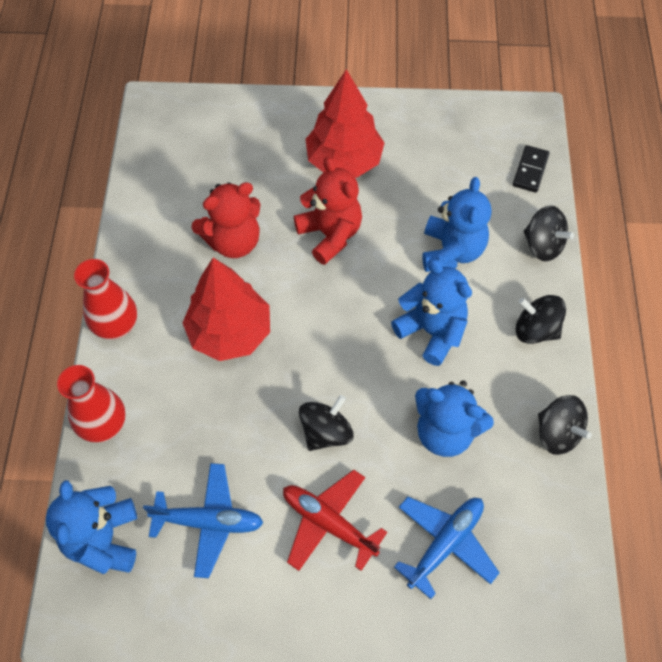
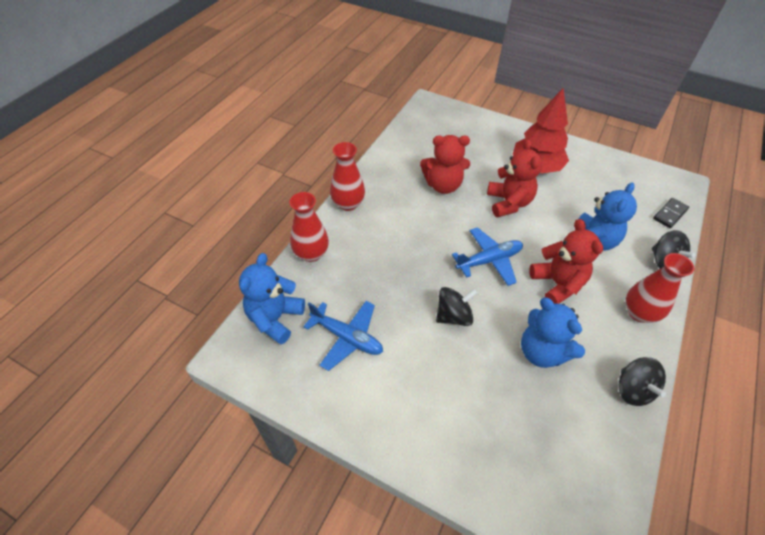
camera: 25 degrees right, 10 degrees down
(230, 332) = (416, 233): red tree -> none
(328, 523) = (429, 375): red plane -> none
(431, 331) = (557, 284): blue teddy bear -> red teddy bear
(445, 544) = (511, 428): blue plane -> blue plane (489, 260)
(535, 330) = (639, 313): black spinning top -> red vase

